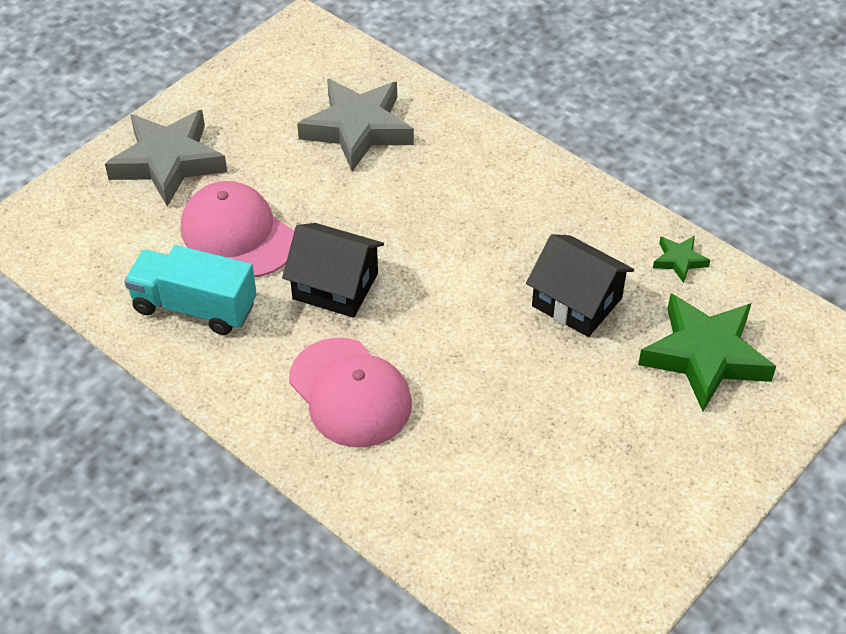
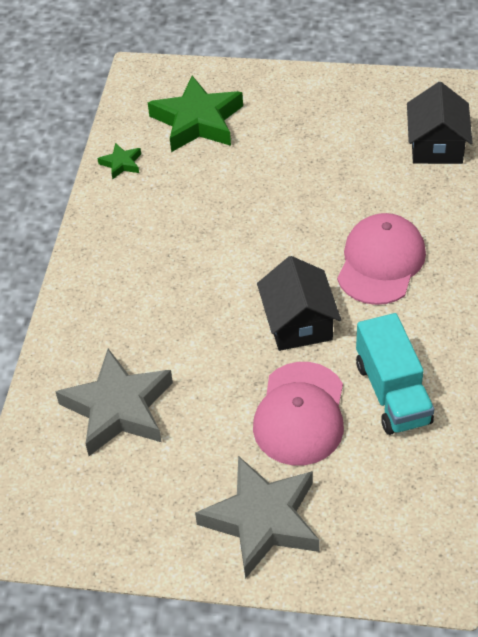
camera: 120 degrees left, 0 degrees up
(577, 302) = (201, 194): black house -> black house (436, 145)

